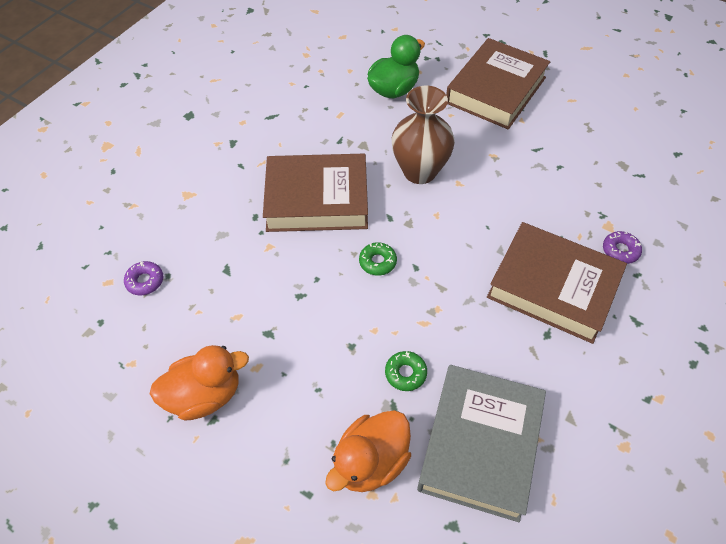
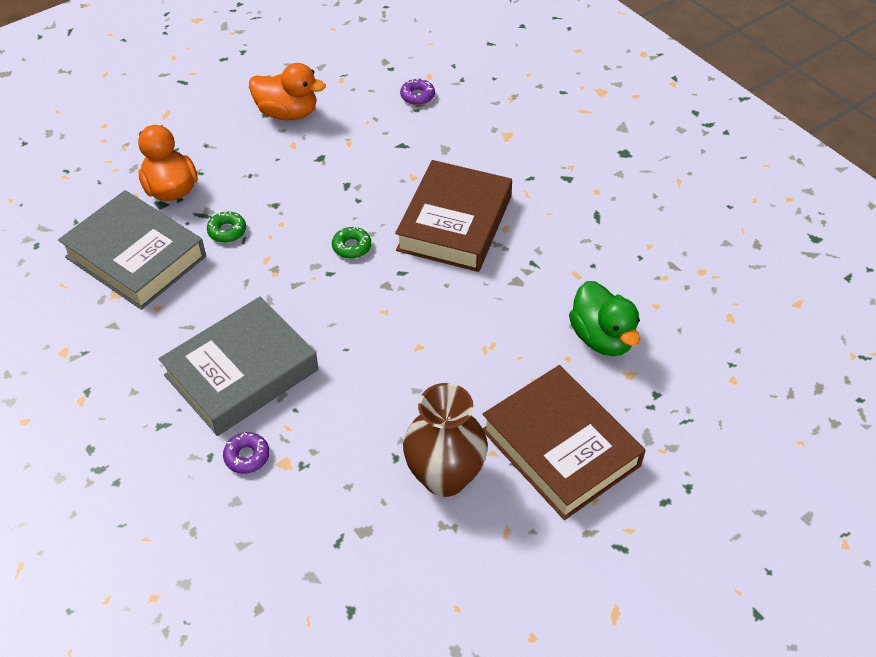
camera: 110 degrees right, 5 degrees down
(205, 395) = (288, 113): orange duck -> orange duck turned 75 degrees counterclockwise
(419, 171) = (453, 318): brown vase -> brown vase (445, 477)
(553, 287) = (242, 373): brown book -> grey book

